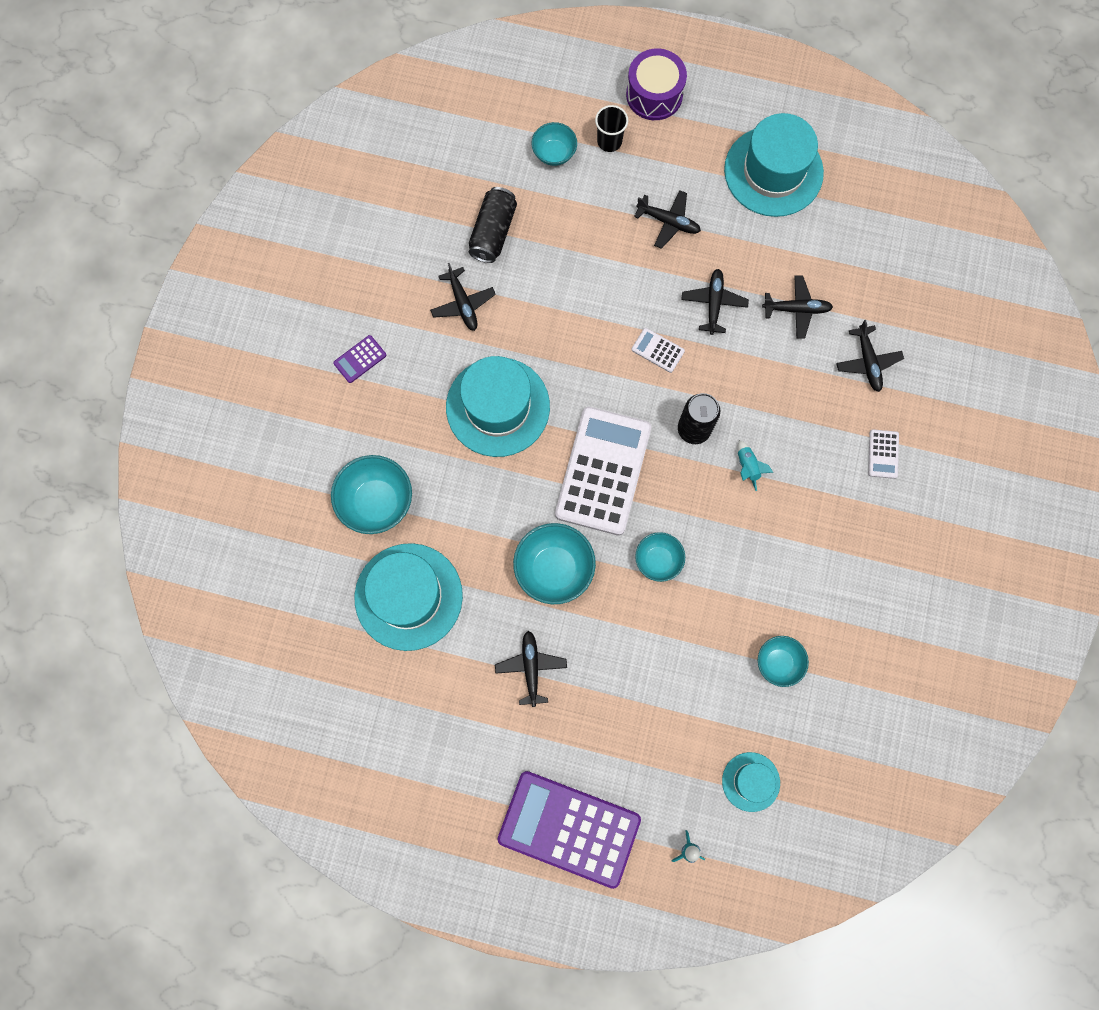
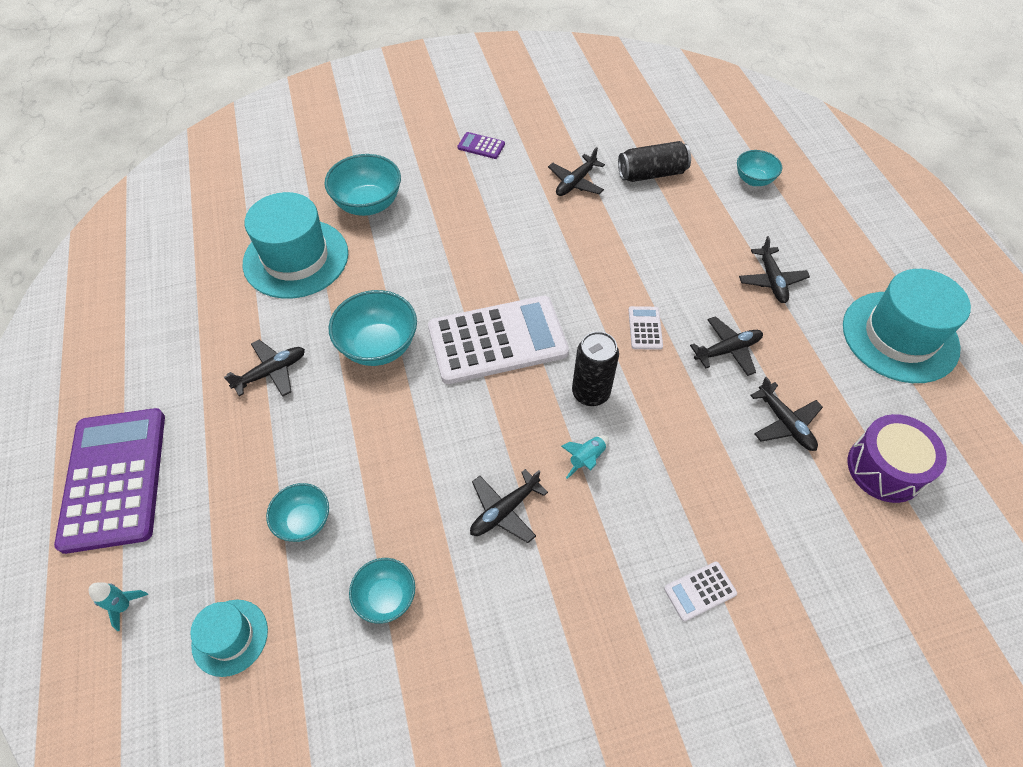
camera: 60 degrees right, 20 degrees down
(498, 407) = (503, 241): turquoise hat -> none
(609, 141) = (800, 209): black cup -> none
(654, 94) = (873, 218): purple drum -> purple drum (885, 468)
(658, 560) = (436, 426): turquoise bowl -> turquoise bowl (304, 521)
(867, 362) = (789, 520): black plane -> black plane (504, 511)

